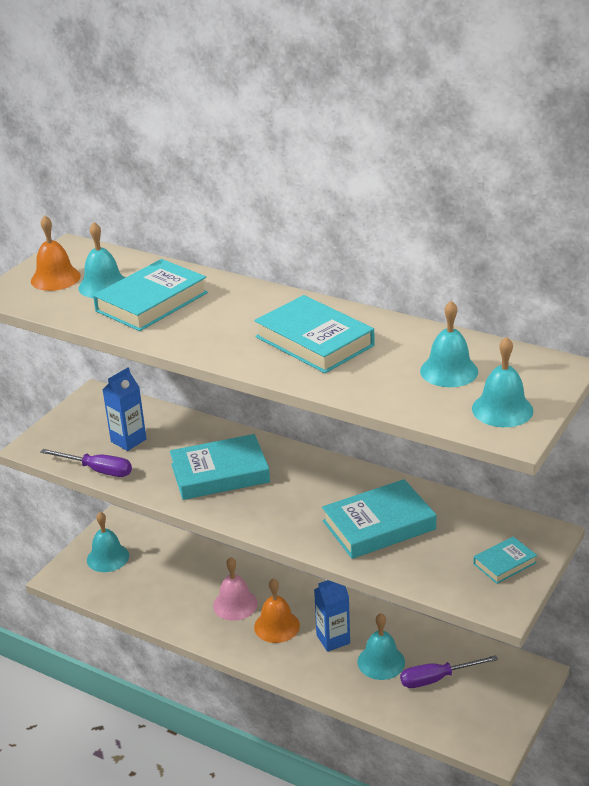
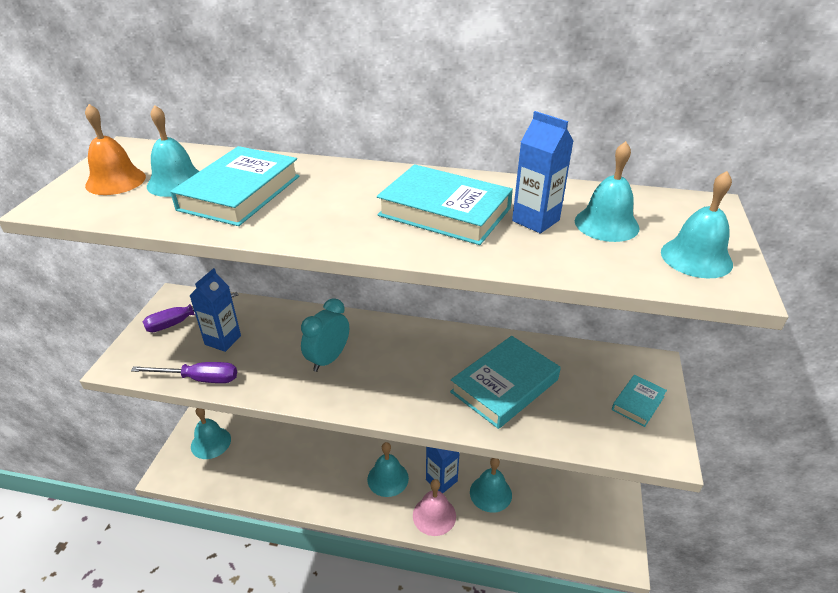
camera: 20 degrees left, 5 degrees up
(220, 473) = (328, 359): turquoise book -> turquoise clock
(235, 604) = (343, 465): pink bell -> pink bell (434, 515)
(276, 626) = (388, 478): orange bell -> turquoise bell
(388, 359) = (535, 220): none -> blue carton
(437, 678) = (543, 498): purple screwdriver -> purple screwdriver (182, 321)

